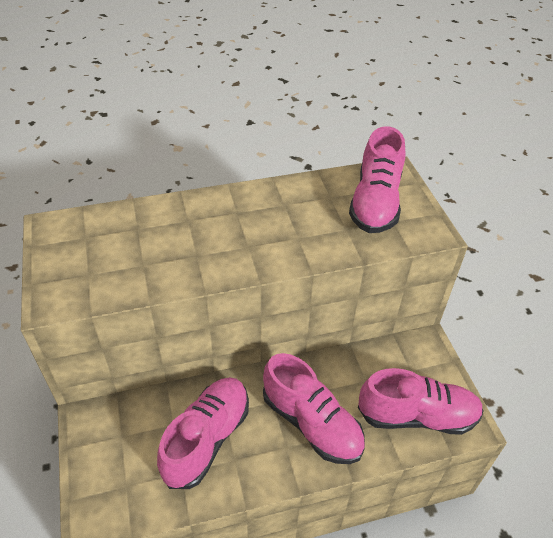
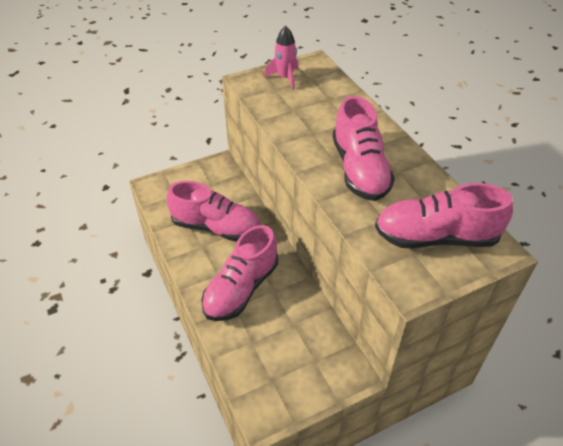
camera: 80 degrees right, 0 degrees up
(70, 260) = (285, 78): none -> pink rocket
(417, 416) = (265, 368): pink shoe -> pink shoe (359, 170)

